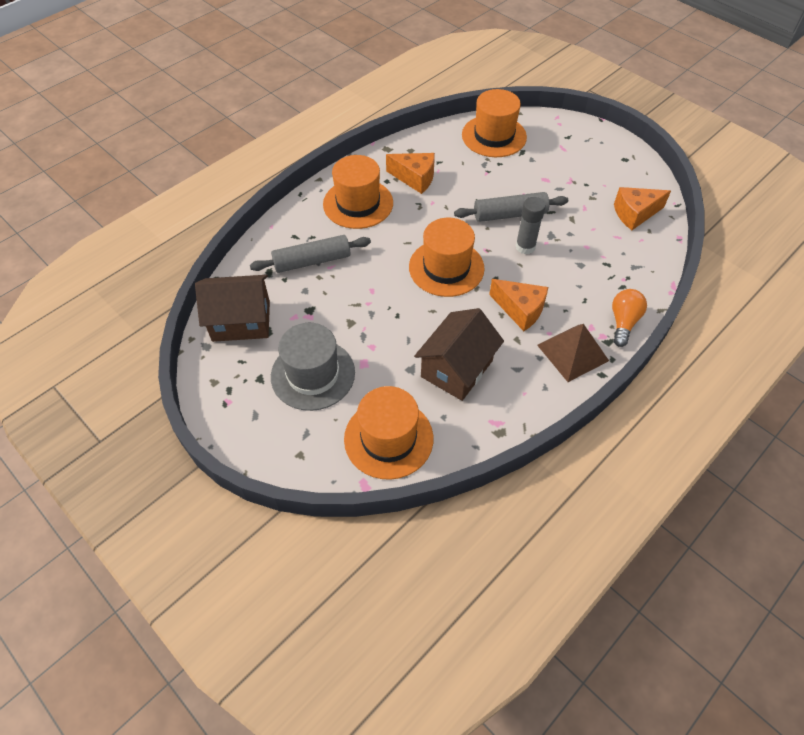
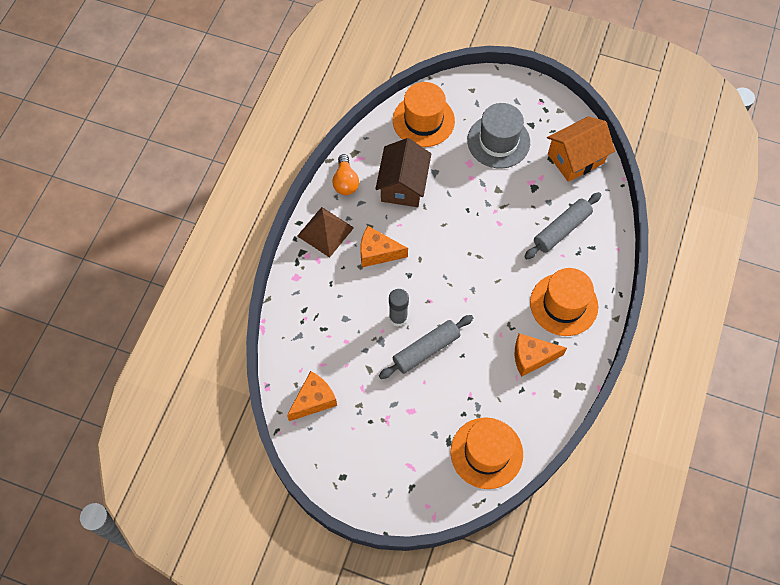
camera: 155 degrees right, 10 degrees up
(241, 321) = (576, 158): brown house -> orange house
(446, 268) = (453, 268): orange hat -> none
(623, 322) = (294, 274): orange light bulb -> orange light bulb (345, 182)

